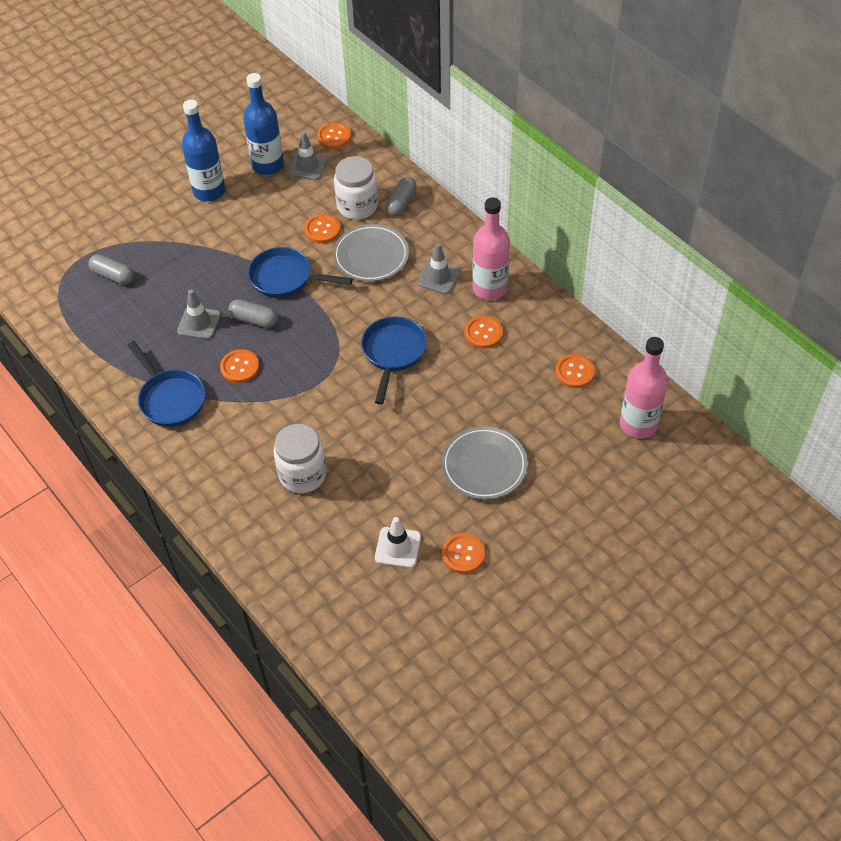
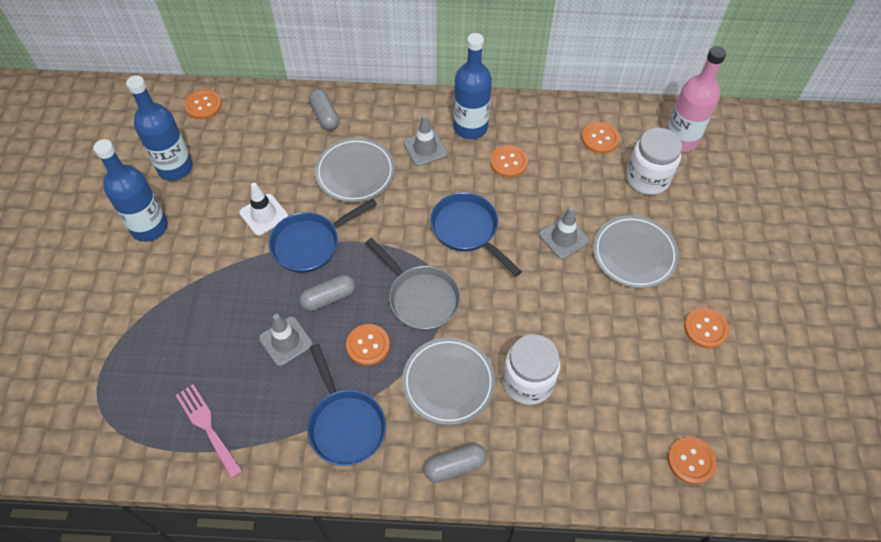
camera: 50 degrees left, 5 degrees up
(102, 332) = (207, 427): none -> pink fork
(113, 276) = (152, 369): grey capsule -> grey capsule (455, 466)
(170, 399) = (345, 424): blue pan -> blue pan turned 60 degrees clockwise
(256, 430) = (448, 382): none -> grey plate
(307, 166) = (211, 144): grey traffic cone -> grey traffic cone (563, 238)
(307, 368) = (420, 298): none -> grey pan
(322, 230) = (290, 183): orange button -> orange button (691, 461)
(357, 206) = (294, 144): white jar -> white jar (647, 178)
(398, 547) = (662, 368): white traffic cone -> white traffic cone (264, 215)
(490, 288) = (470, 127): pink bottle -> blue bottle

